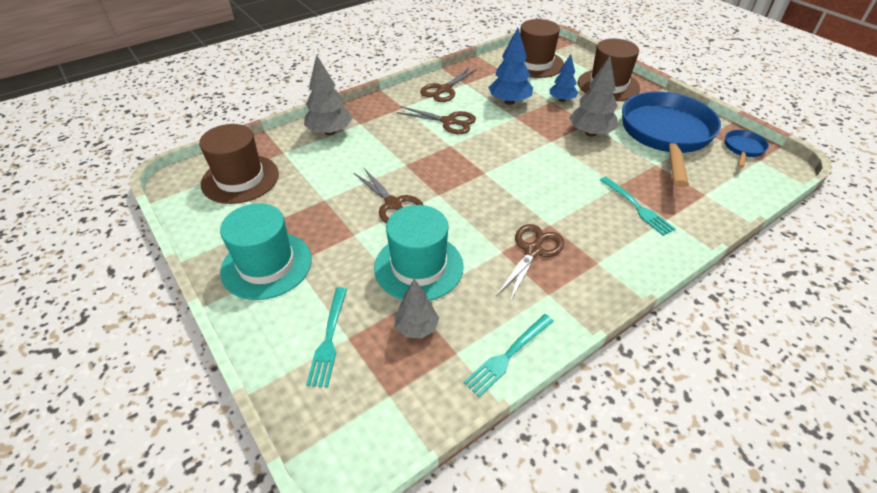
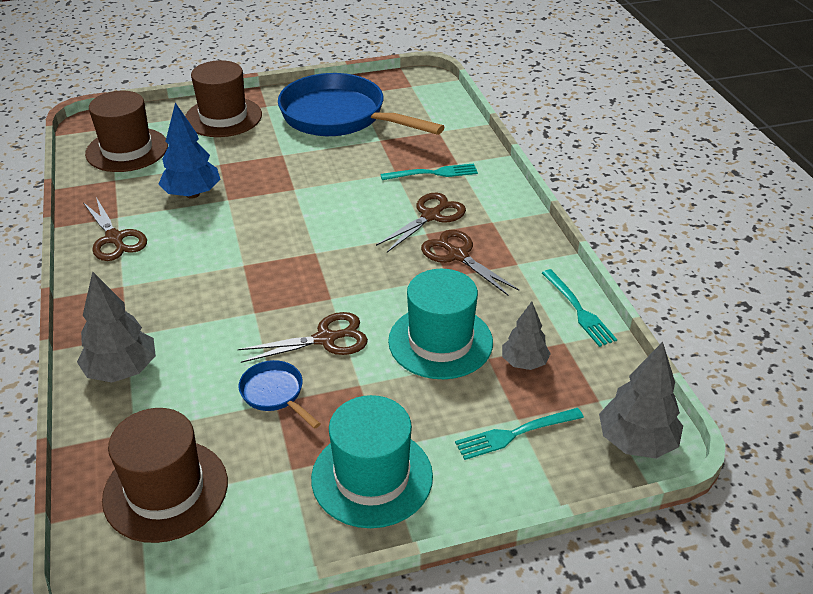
camera: 70 degrees left, 5 degrees down
(329, 339) = (514, 434): turquoise fork -> turquoise fork turned 135 degrees clockwise
(448, 122) = (193, 253): brown scissors -> brown scissors (431, 216)
(562, 100) = (223, 156): blue tree -> none
(590, 133) = (300, 159): grey tree -> grey tree (636, 442)
(743, 149) = (391, 87): blue pan -> blue pan (275, 394)

